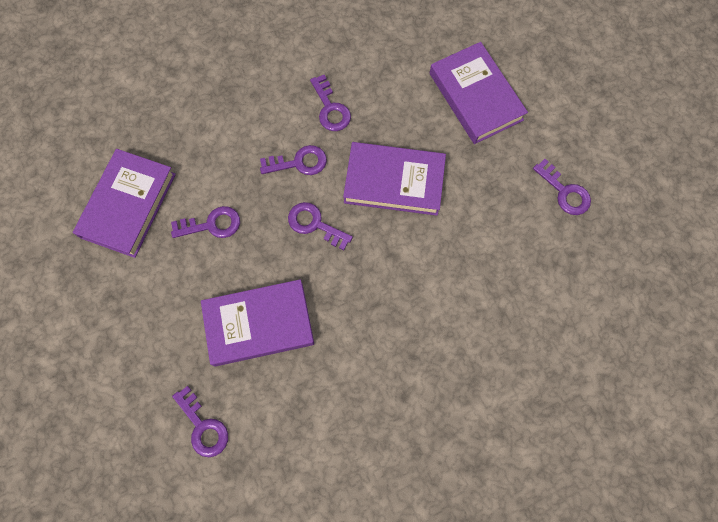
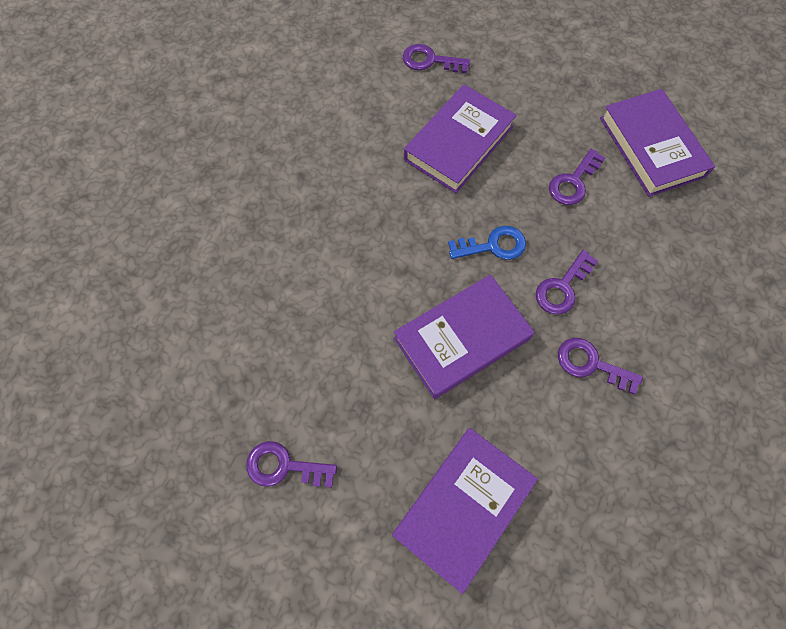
camera: 140 degrees right, 5 degrees down
(314, 224) = (493, 245): purple key -> blue key
(475, 96) = (463, 507): purple book -> purple book turned 75 degrees counterclockwise

